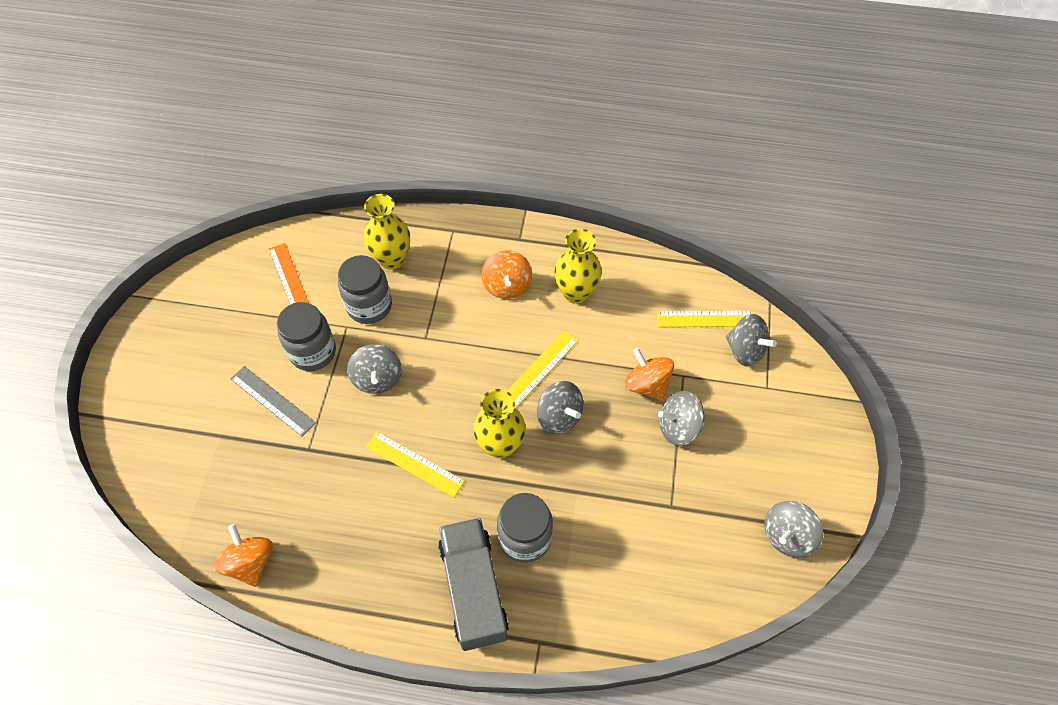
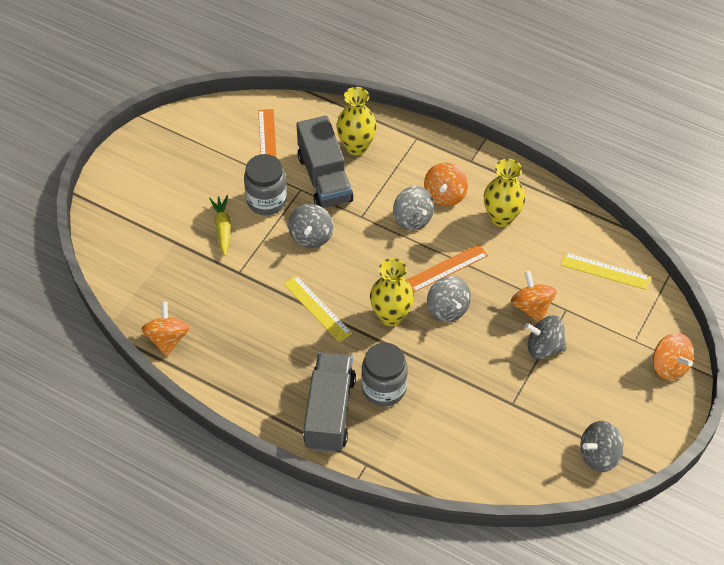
camera: 20 degrees right, 5 degrees down
(272, 400) = (222, 228): grey ruler -> yellow carrot
(369, 306) = (324, 178): grey jar -> grey truck
(540, 369) = (446, 268): yellow ruler -> orange ruler
(745, 350) = (628, 306): grey spinning top -> grey spinning top (412, 219)
(814, 405) = (669, 366): none -> orange spinning top

